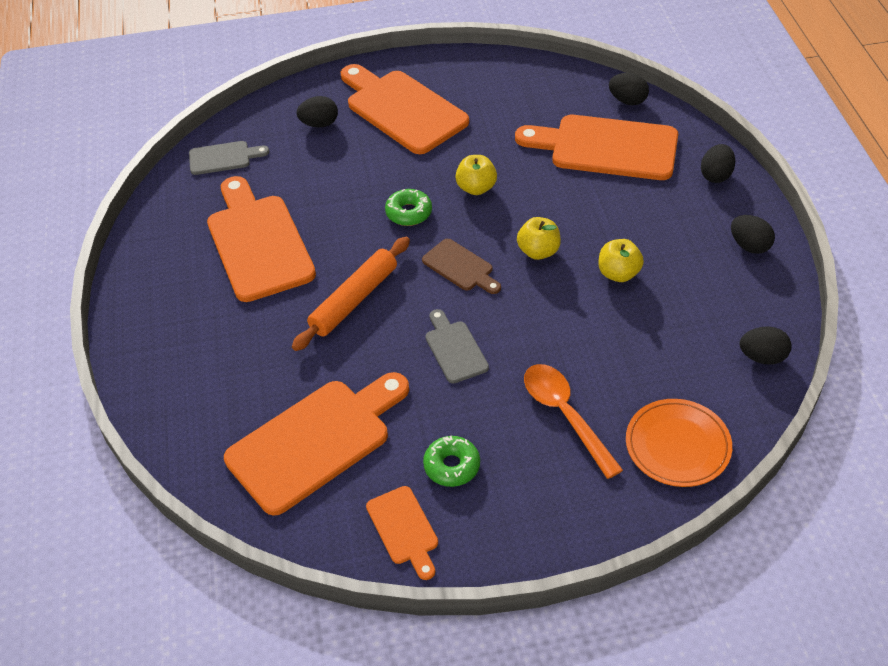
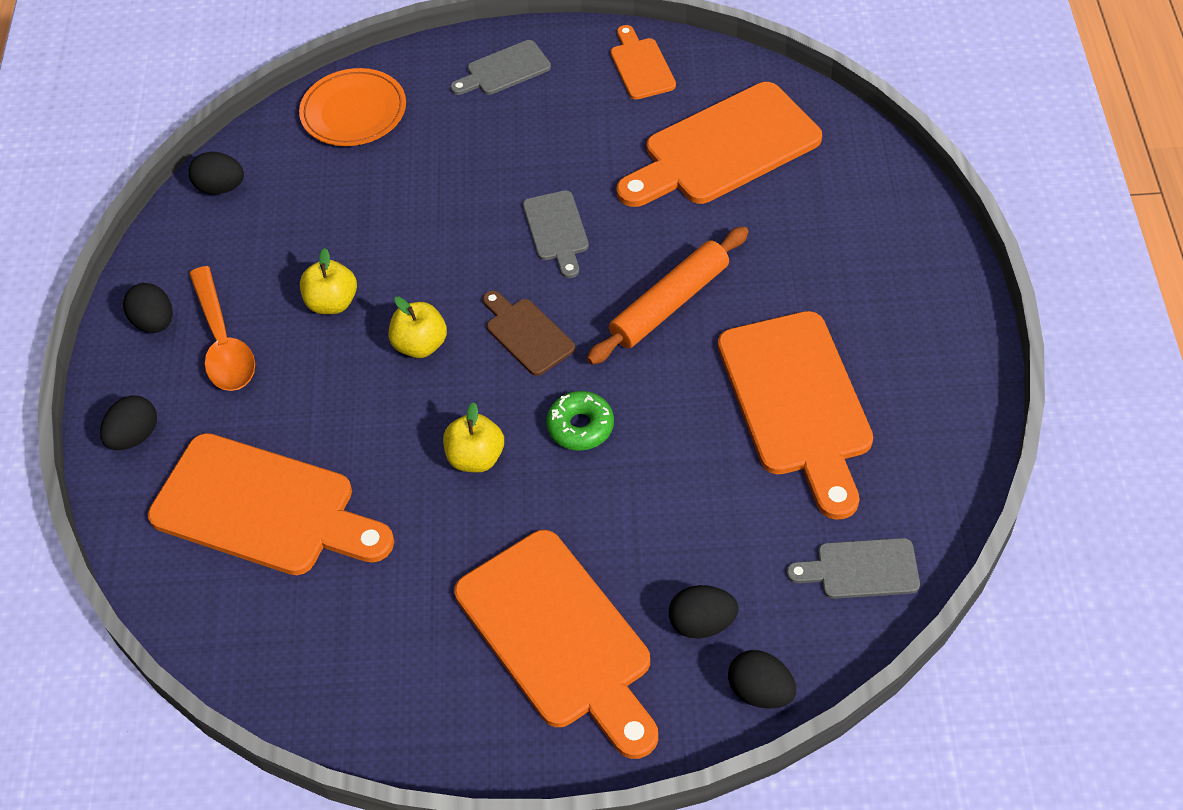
camera: 170 degrees left, 5 degrees up
(452, 466) = (584, 114): green donut -> none
(544, 510) = (504, 70): none -> grey cutting board
(565, 415) = (455, 149): orange spoon -> orange spoon (223, 342)
(627, 101) = (189, 602): black egg -> black egg (760, 691)

